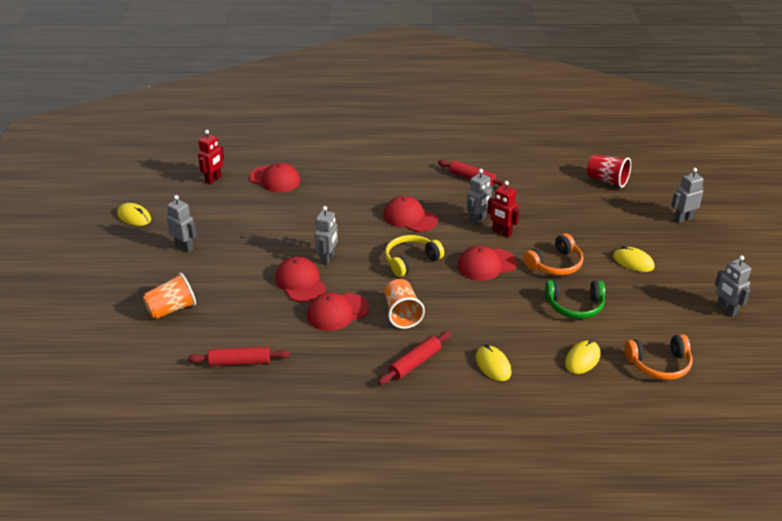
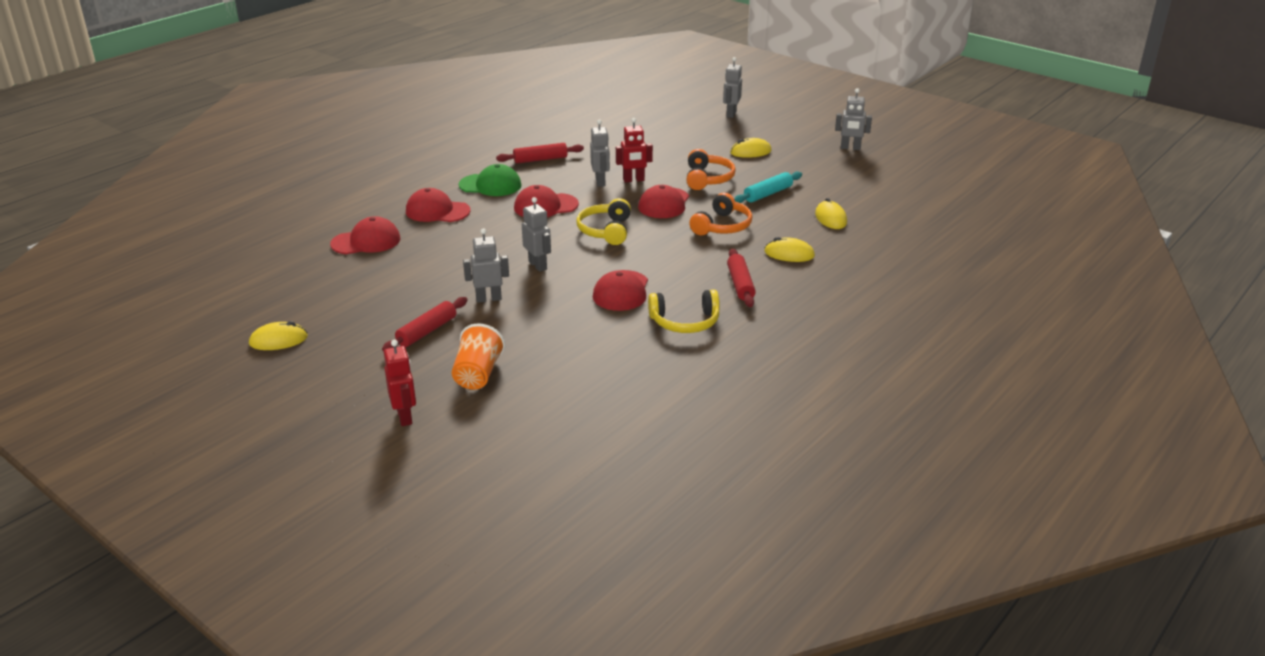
camera: 50 degrees left, 5 degrees down
(185, 247) = (388, 330): grey robot -> grey robot (488, 299)
(213, 179) = (301, 272): red robot -> red robot (405, 417)
(239, 362) = (616, 366): red rolling pin -> red rolling pin (427, 331)
(300, 282) = (550, 292): red cap -> red cap (437, 211)
(330, 363) = (685, 322): none -> yellow headphones
(402, 314) = (670, 264): orange cup -> none
(407, 180) = (490, 185): none -> green cap
(575, 306) = (768, 194): green headphones -> turquoise rolling pin
(607, 180) = (639, 115): red cup -> none
(659, 365) = (874, 195): orange headphones -> orange headphones (722, 226)

